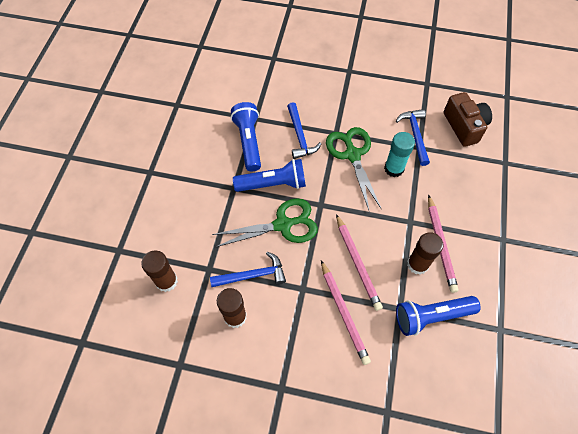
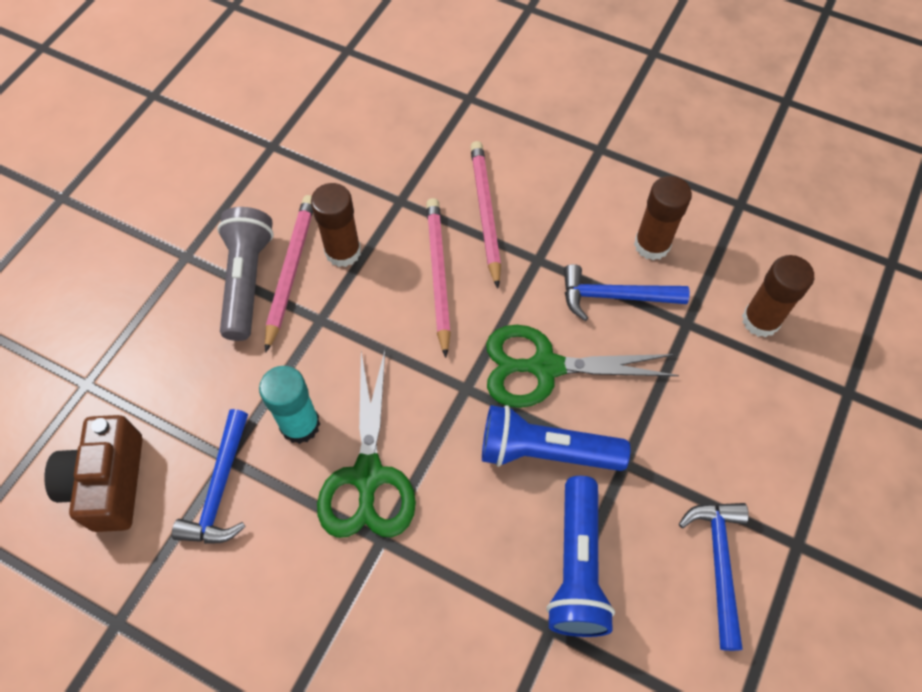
camera: 165 degrees left, 0 degrees up
(300, 136) = (461, 550): blue hammer -> blue hammer (718, 564)
(431, 317) = (359, 180): blue flashlight -> none
(461, 233) = (246, 281): none -> grey flashlight

